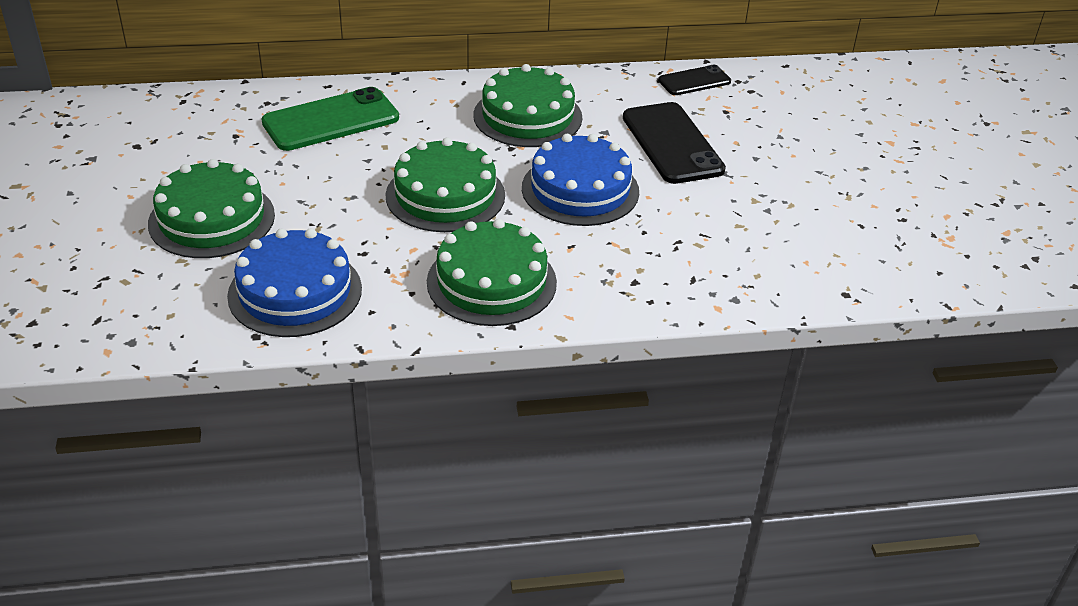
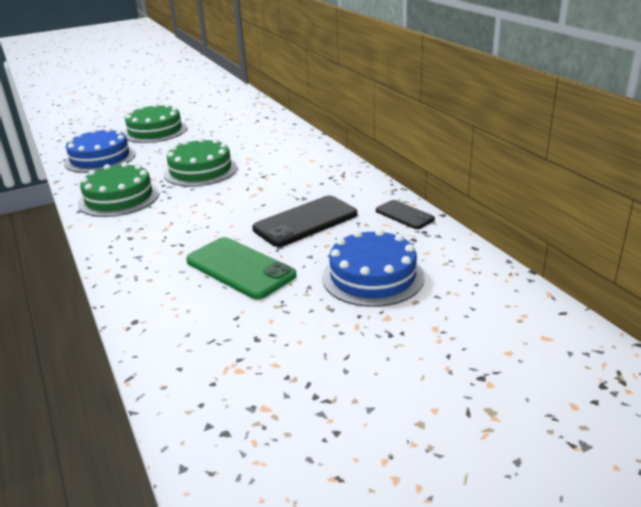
camera: 75 degrees right, 10 degrees down
(331, 120) = (259, 131): green phone -> green phone (240, 268)
(527, 116) = (303, 173): green cake -> none
(580, 189) = (227, 203): blue cake -> blue cake (372, 276)

